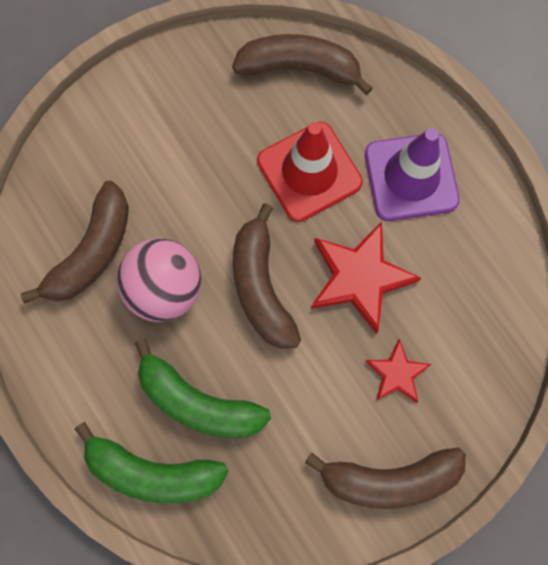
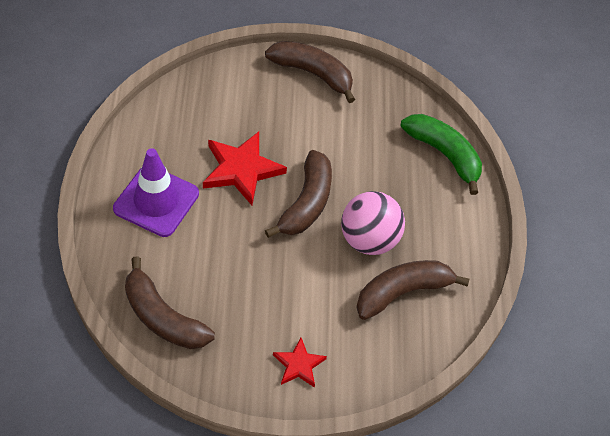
camera: 150 degrees left, 20 degrees down
(198, 402) = (393, 170): green banana -> none
(309, 172) = (218, 247): red traffic cone -> none
(397, 373) = (265, 113): red star -> red star (299, 365)

